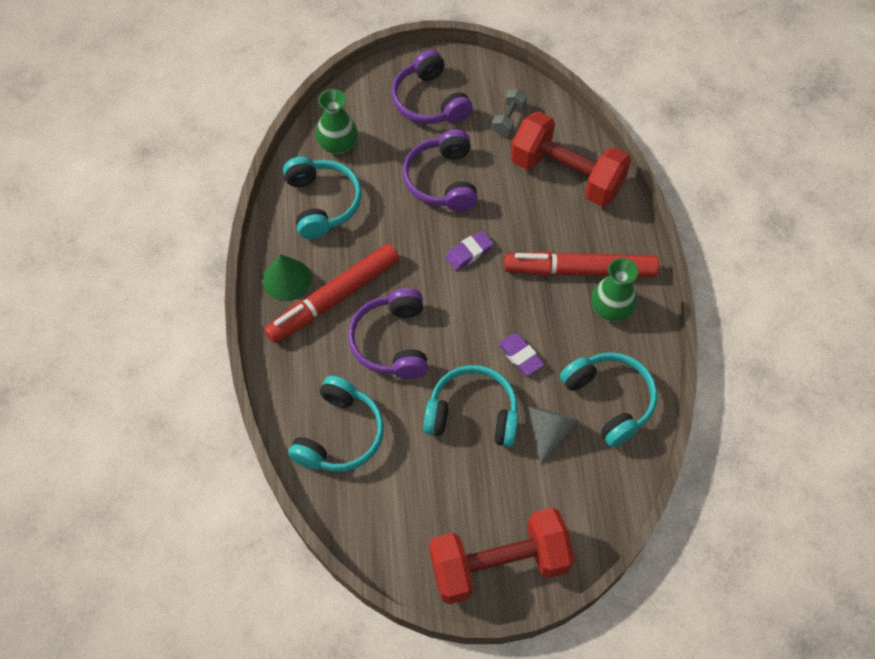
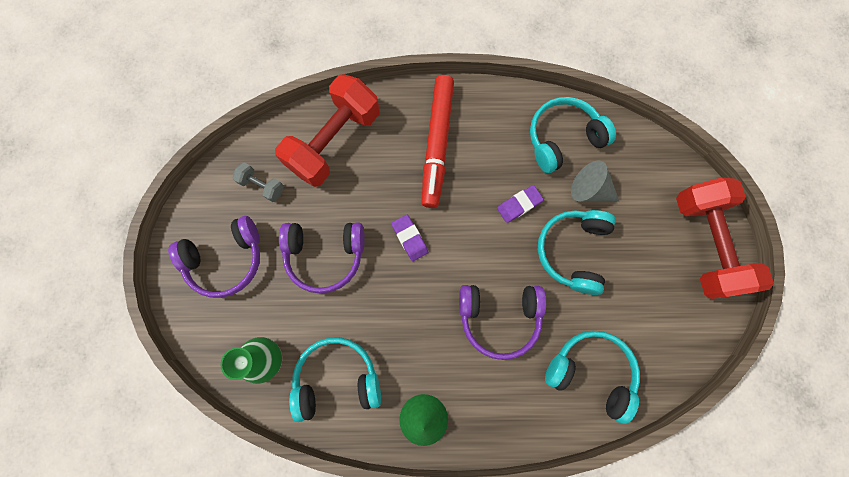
camera: 85 degrees left, 15 degrees up
(334, 298) = (449, 371): red marker -> none
(611, 308) = (476, 124): green vase -> none

